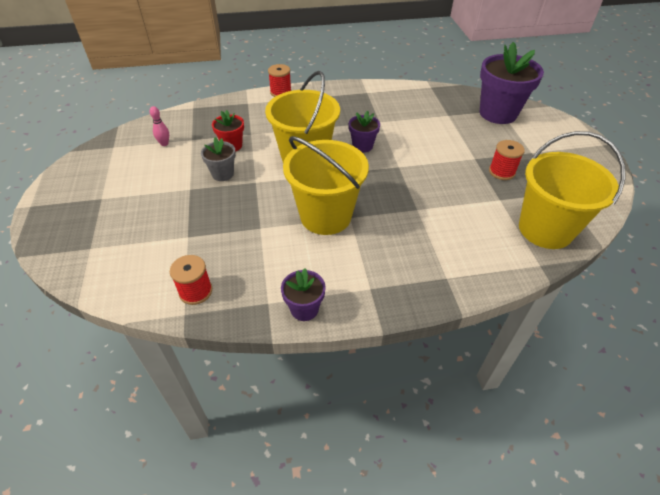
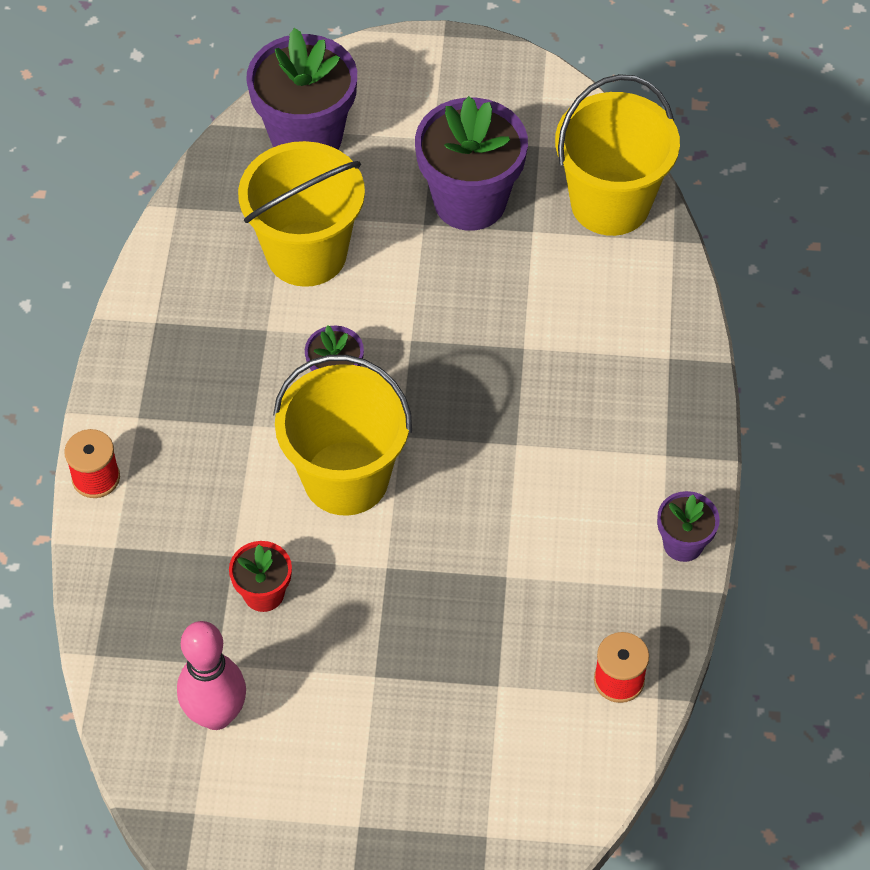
camera: 75 degrees left, 10 degrees up
(164, 144) = (216, 715): pink bowling pin -> pink bowling pin, size x2.15
(223, 174) = (348, 617): grey flower pot -> none
(325, 216) = (505, 477): yellow bucket -> yellow bucket (306, 253)
(501, 172) = (470, 201): red spool -> purple flower pot

